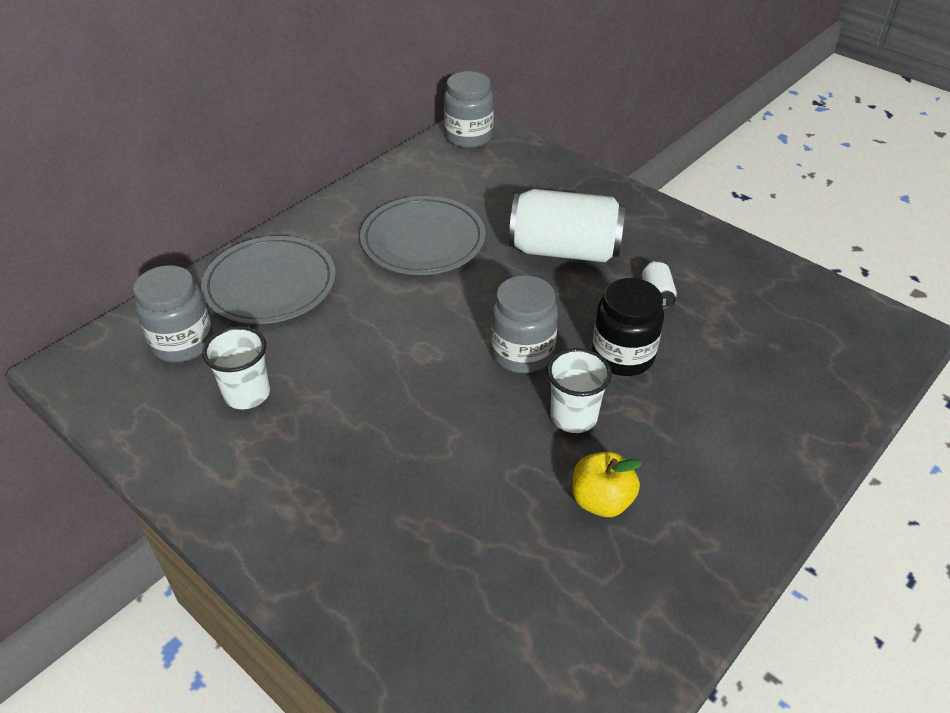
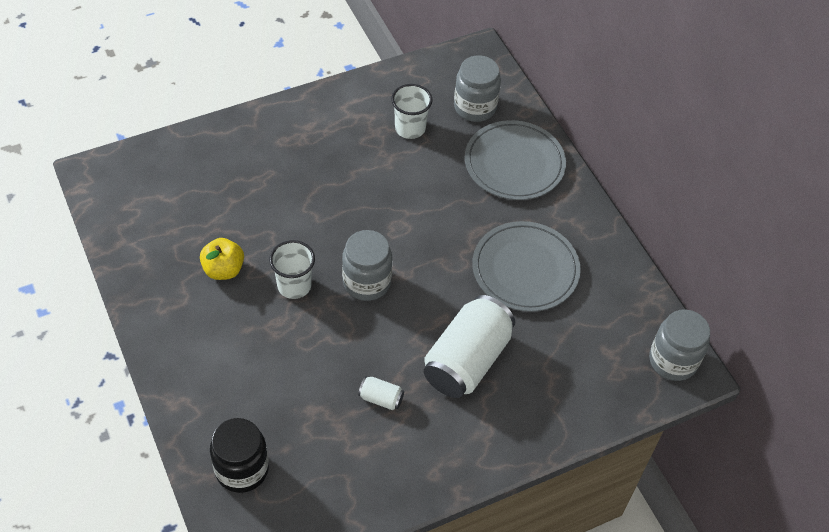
camera: 110 degrees right, 10 degrees up
(623, 356) = (331, 341): black jar -> black jar (242, 469)

